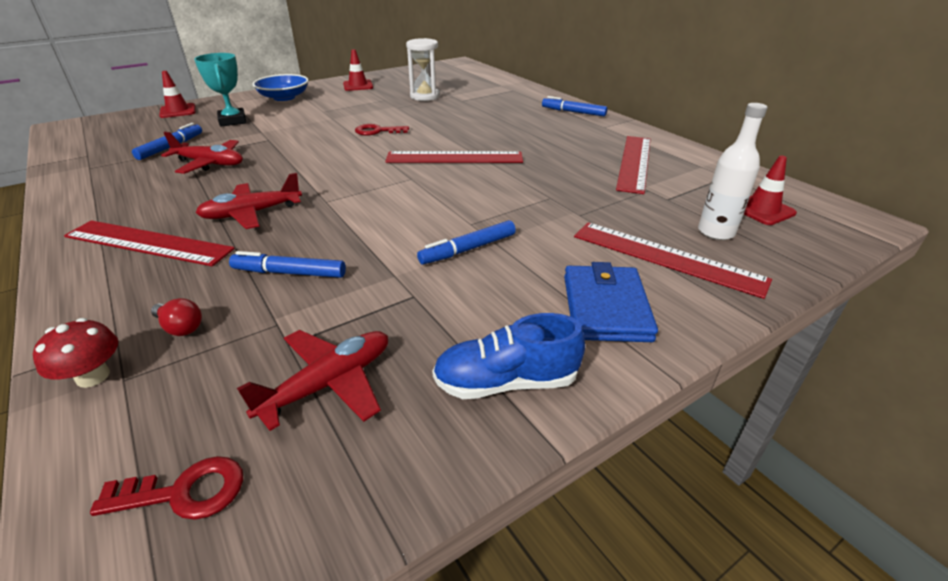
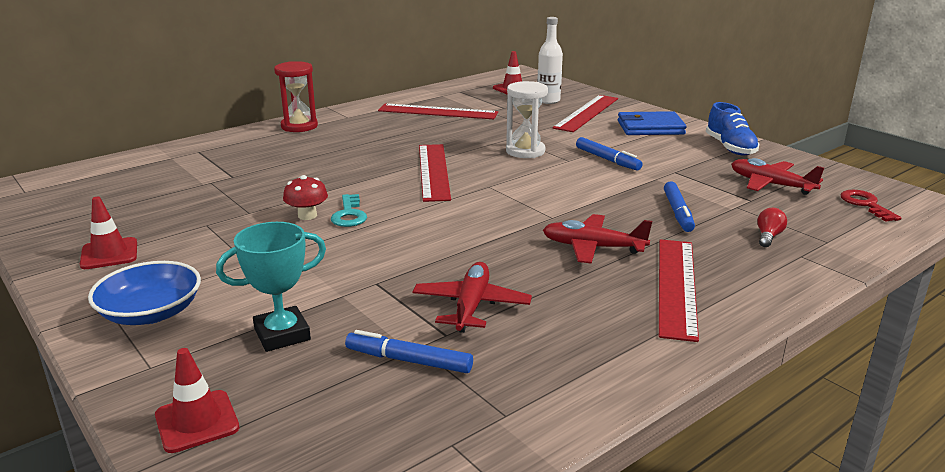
camera: 95 degrees left, 10 degrees down
(93, 376) = (835, 252): red mushroom -> red mushroom (307, 215)
(252, 213) = (593, 247): red plane -> red plane turned 135 degrees clockwise
(377, 131) = (349, 215): red key -> turquoise key
(425, 96) = (203, 199): white hourglass -> white hourglass (525, 151)
(573, 112) = (299, 126): blue marker -> red hourglass

